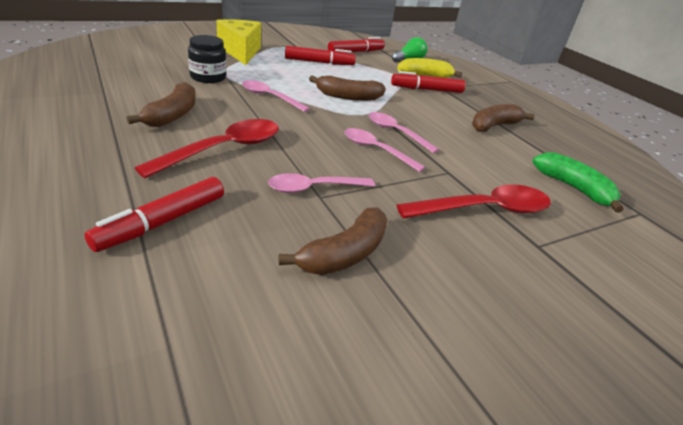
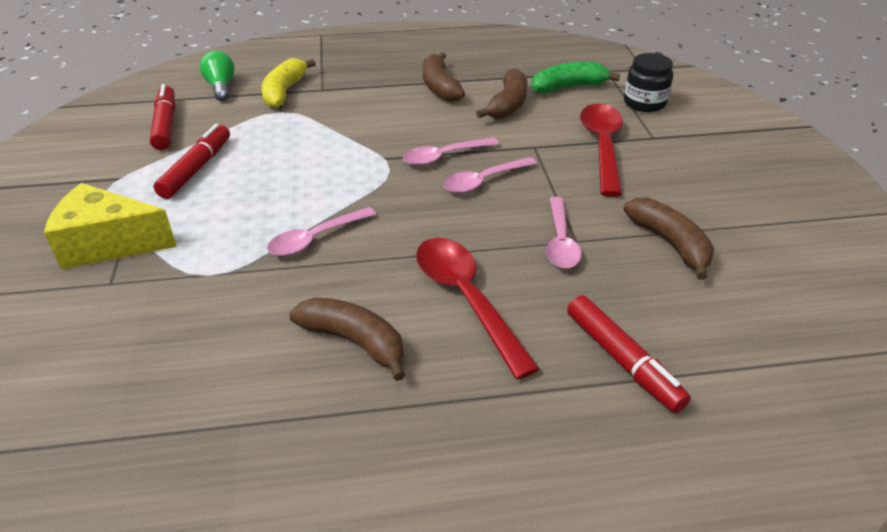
camera: 65 degrees left, 5 degrees up
(208, 77) = (216, 294): black jar -> black jar (644, 103)
(348, 97) = (334, 169): brown banana -> brown banana (508, 105)
(427, 90) = (329, 102): red marker -> none

